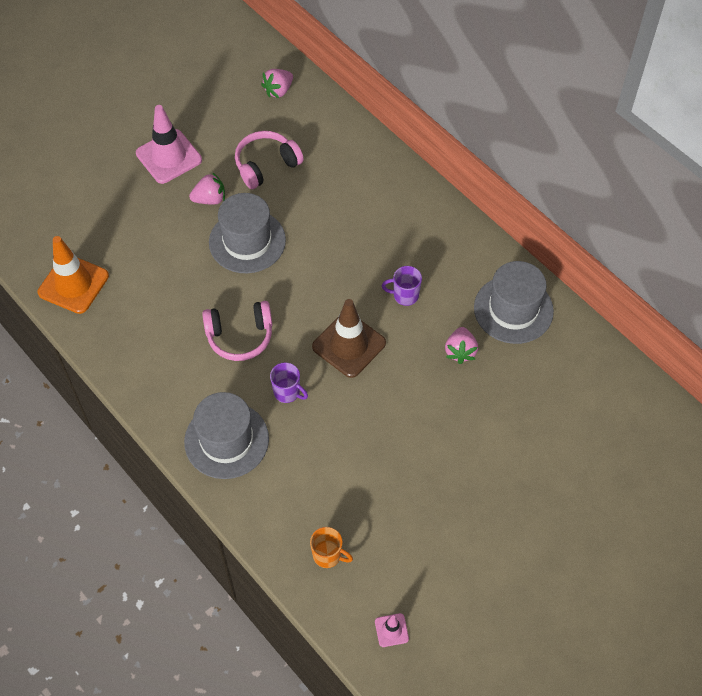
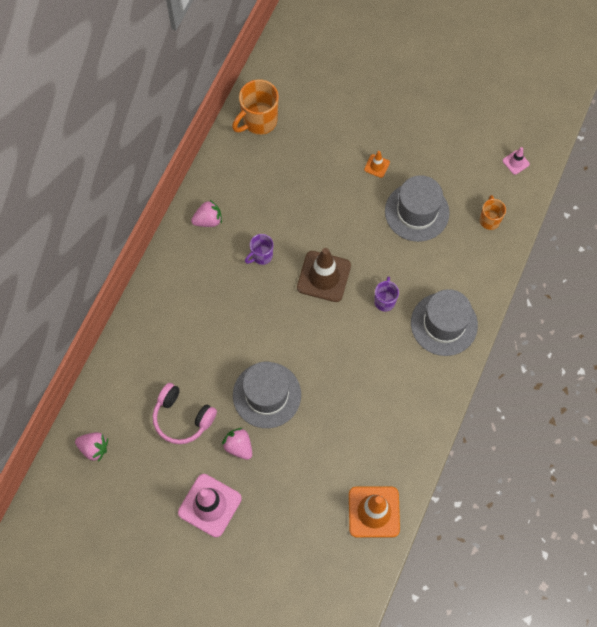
camera: 115 degrees left, 10 degrees up
(240, 336) = (355, 357): pink headphones -> none
(405, 295) = (261, 256): purple mug -> purple mug turned 75 degrees clockwise
(460, 351) = (291, 200): pink strawberry -> pink strawberry (208, 220)
(463, 460) = (377, 166): none -> orange traffic cone
(513, 309) = (237, 178): grey hat -> grey hat (417, 212)
(581, 359) = (259, 121): none -> orange mug

